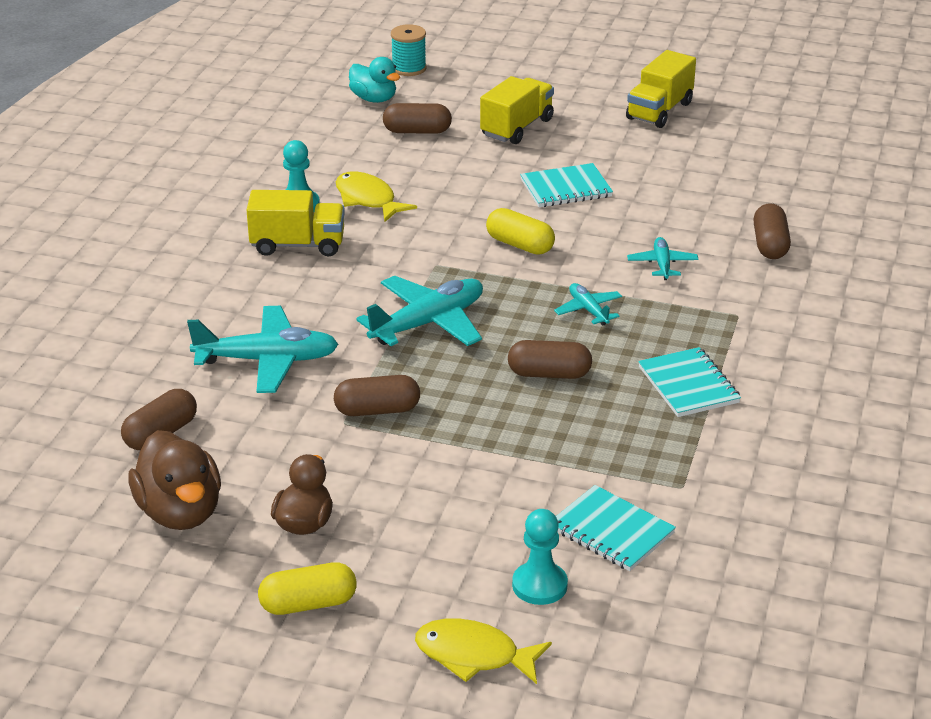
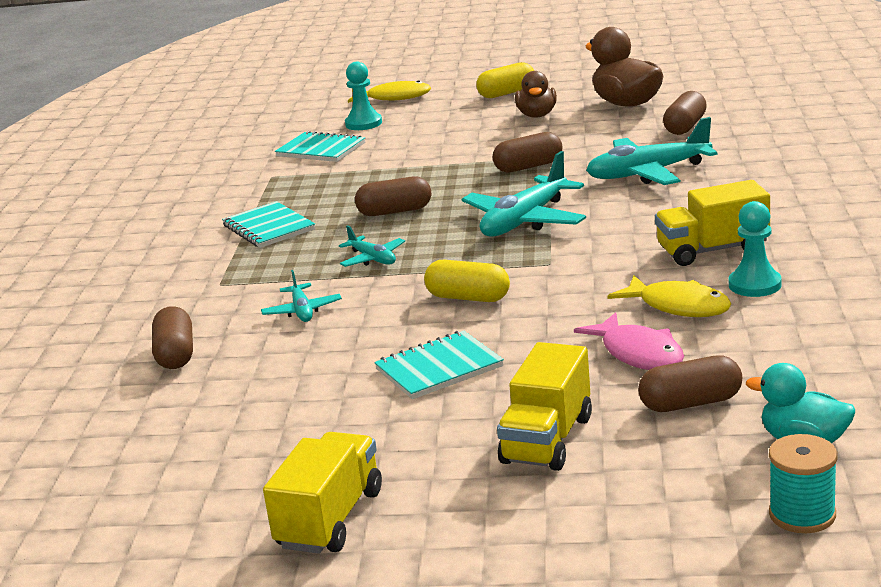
camera: 170 degrees right, 10 degrees down
(424, 169) = (638, 354): none -> pink fish

